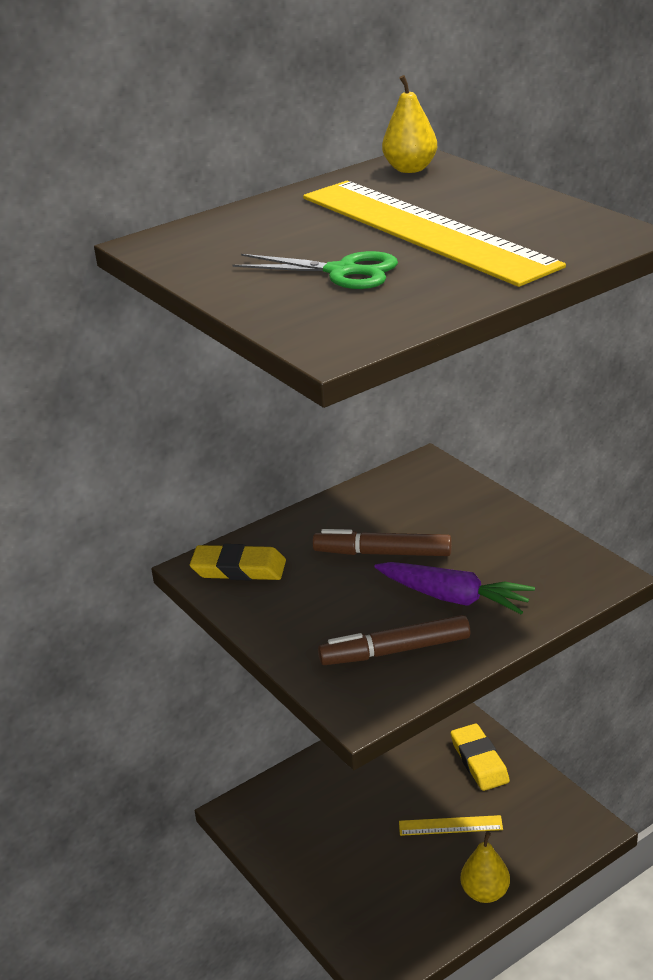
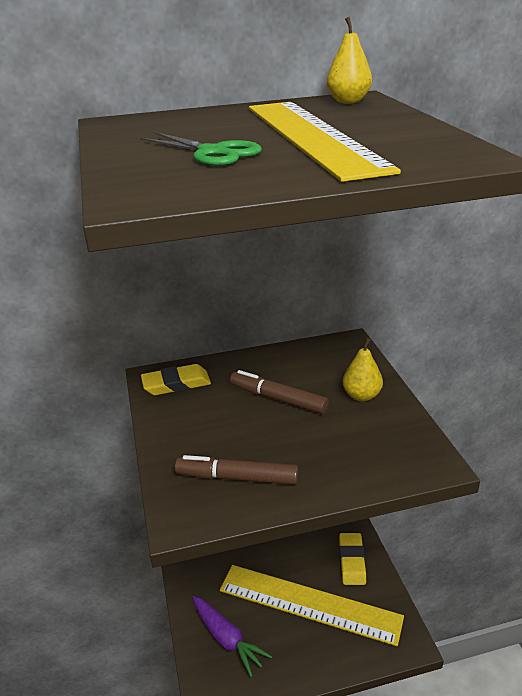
camera: 20 degrees right, 0 degrees up
(239, 569) = (176, 384): yellow eraser -> yellow eraser turned 45 degrees counterclockwise
(450, 825) = (309, 603): yellow ruler -> yellow ruler, size x2.43
(454, 598) = (307, 448): purple carrot -> purple carrot (227, 639)
(485, 893) = (308, 666): yellow pear -> yellow pear (361, 396)

